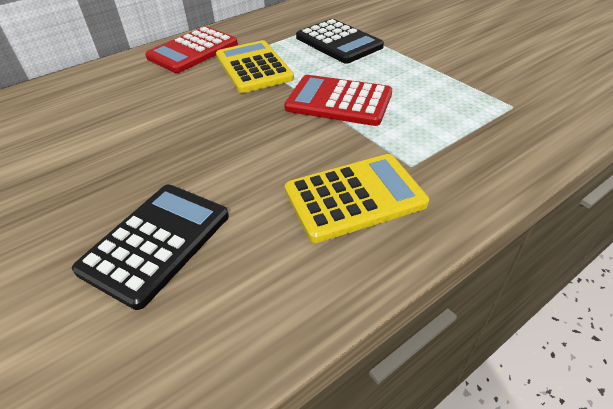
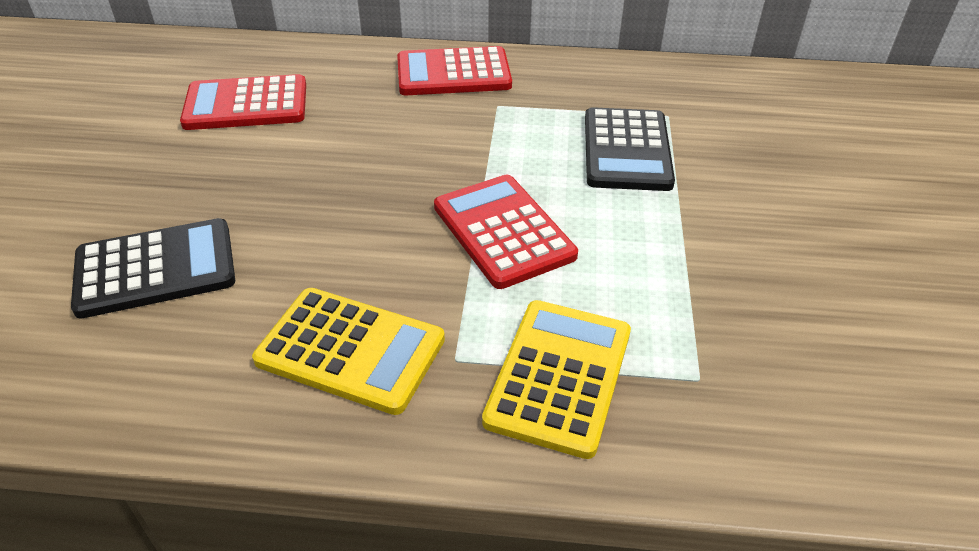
camera: 40 degrees right, 0 degrees up
(72, 124) = (246, 104): none -> red calculator
(254, 67) = (482, 131): yellow calculator -> yellow calculator (559, 376)

